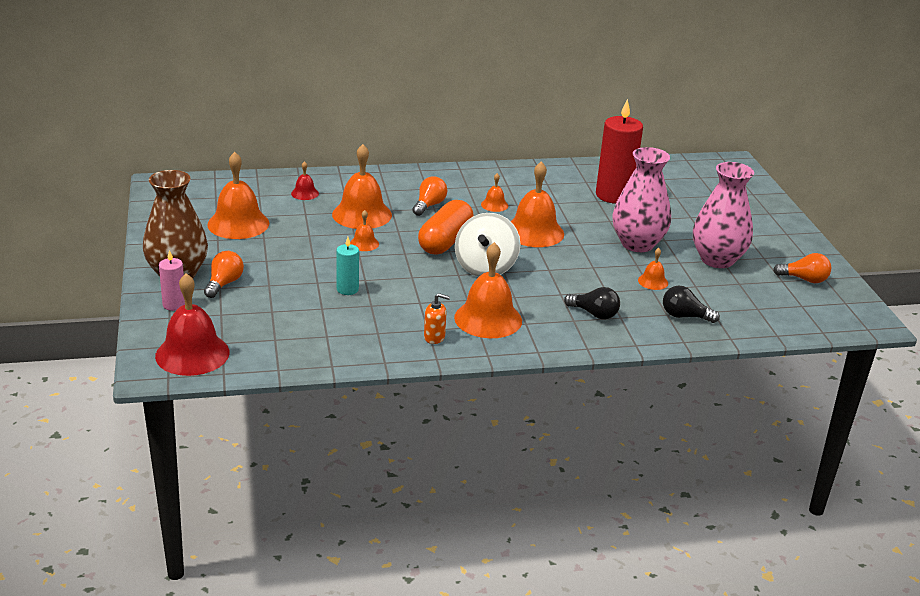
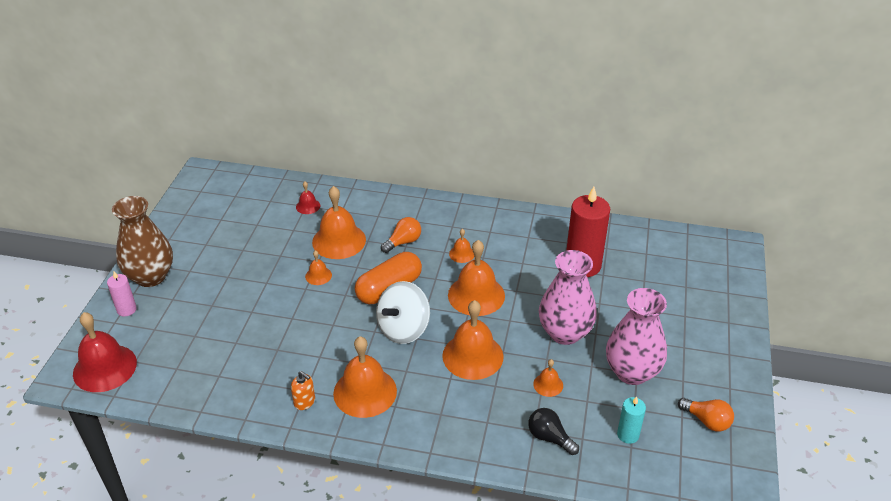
camera: 25 degrees right, 10 degrees up
(224, 284) = (178, 295): orange light bulb -> none
(238, 224) = (233, 230): orange bell -> orange bell (472, 356)
(347, 289) = (270, 326): turquoise candle -> turquoise candle (628, 435)
(594, 314) = (464, 411): black light bulb -> none

